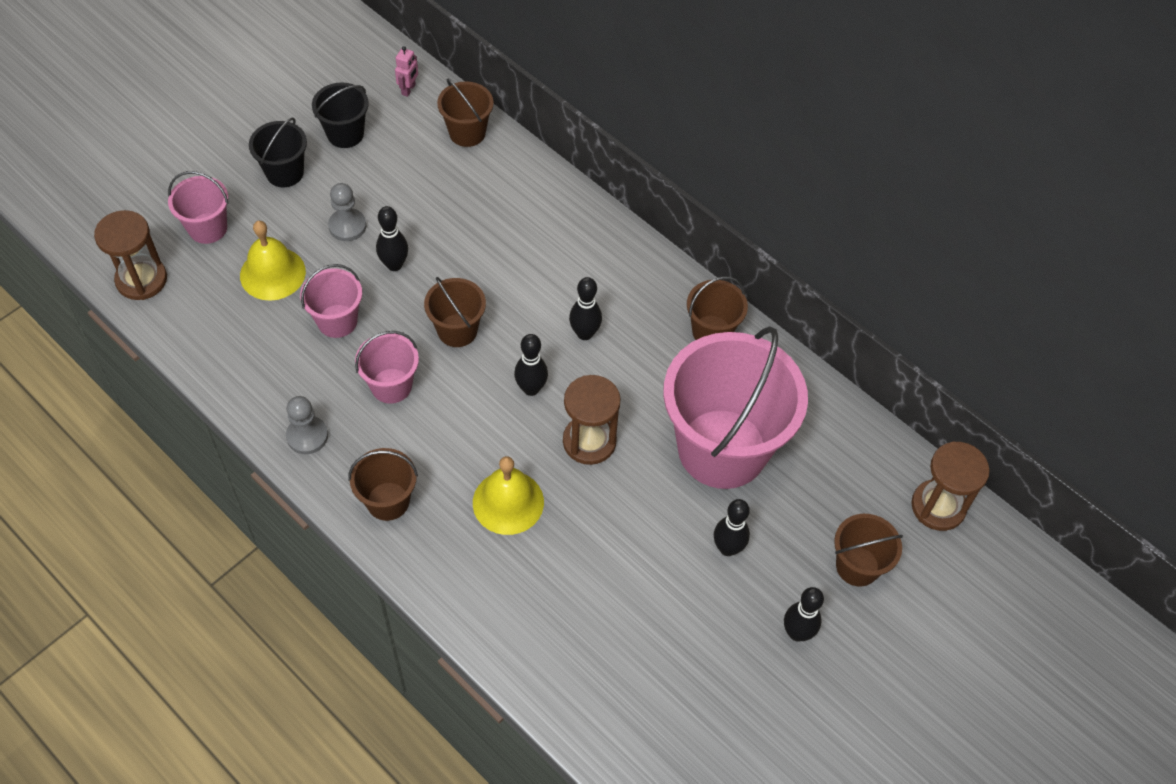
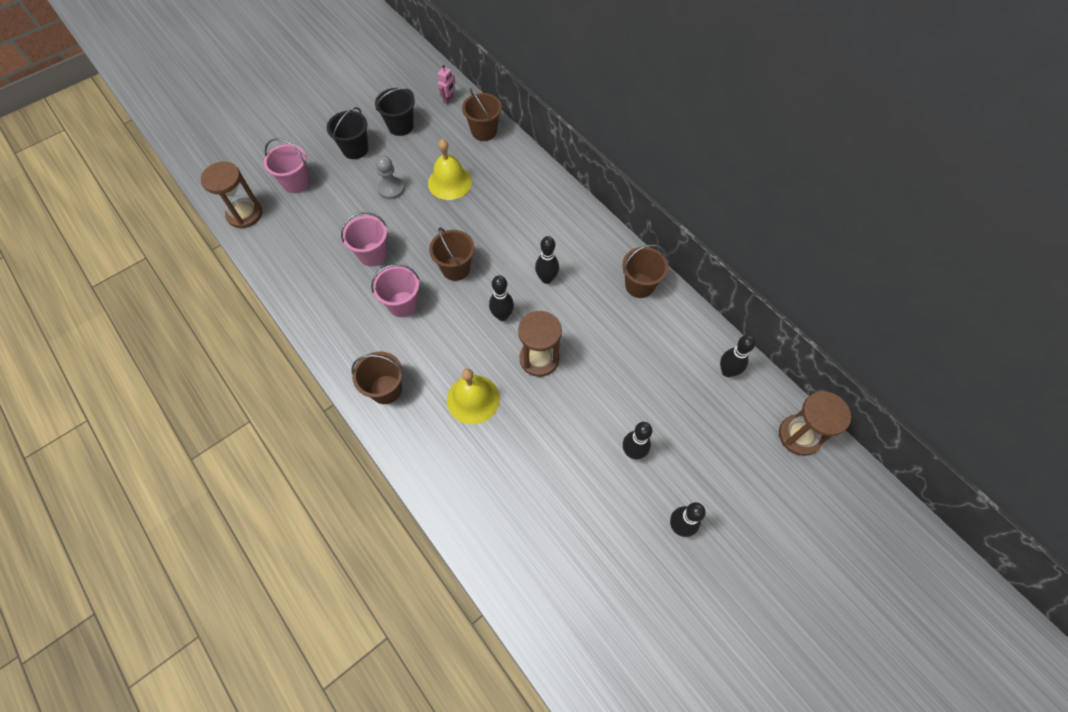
camera: 10 degrees right, 5 degrees up
(272, 273) = (334, 217): yellow bell -> yellow bell (450, 182)
(307, 436) = (337, 335): grey pawn -> none
(394, 265) = (419, 218): black bowling pin -> black bowling pin (727, 371)
(722, 448) = (637, 374): pink bucket -> none
(857, 566) = (732, 477): brown bucket -> none

